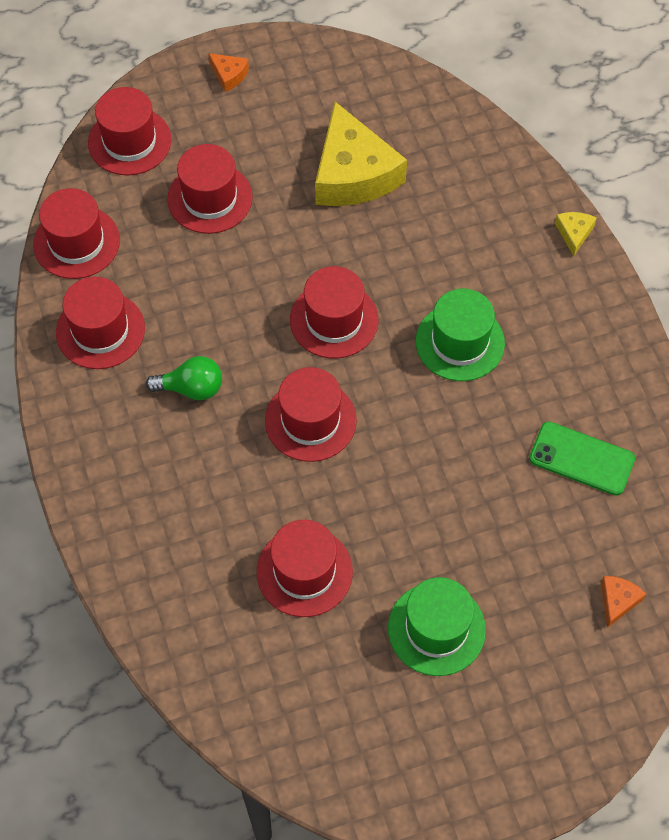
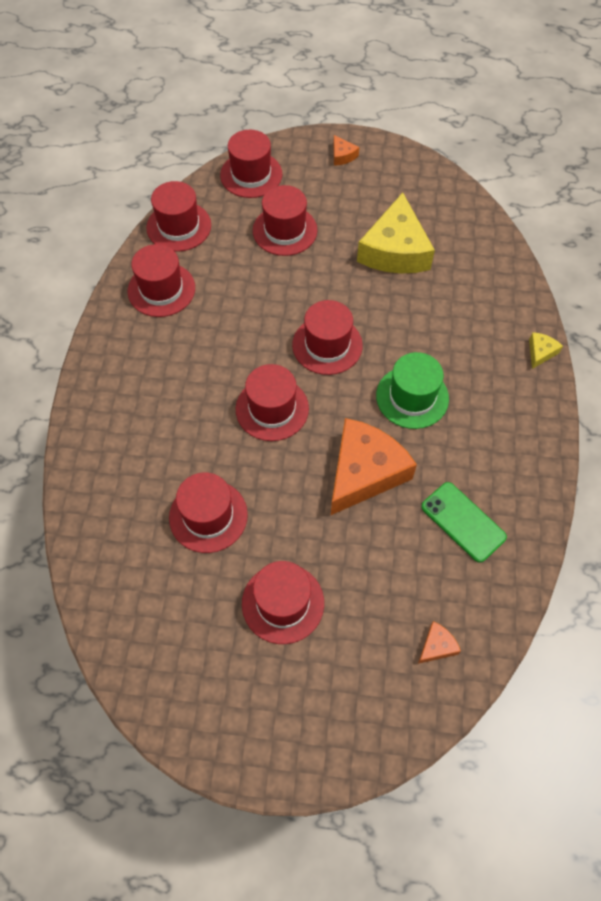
camera: 25 degrees right, 0 degrees up
(191, 388) = (200, 352): green light bulb -> none
(436, 629) = (283, 603): green hat -> red hat
(450, 449) = (364, 472): none -> orange cheese

